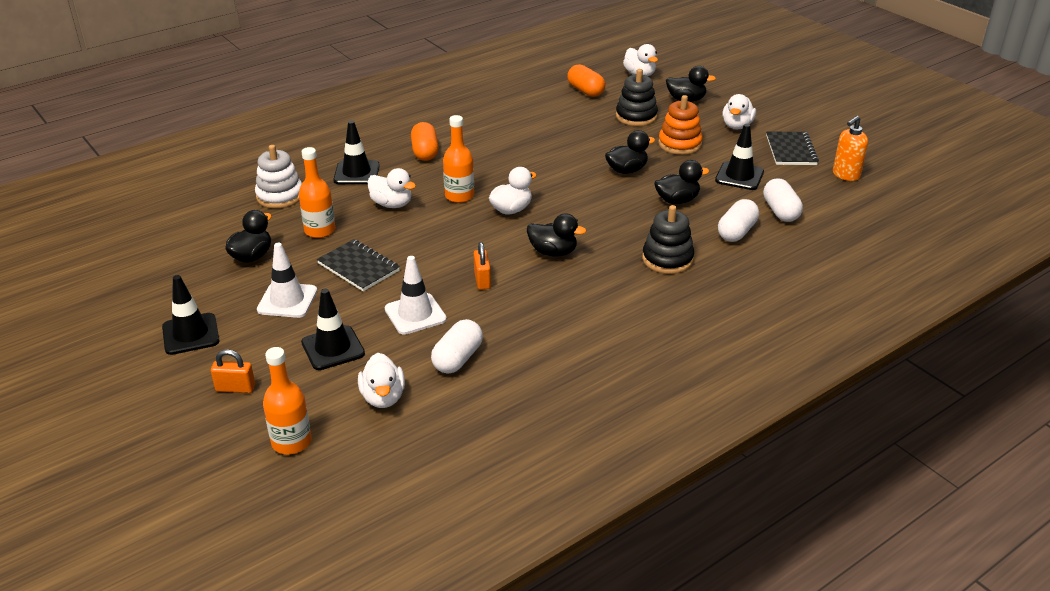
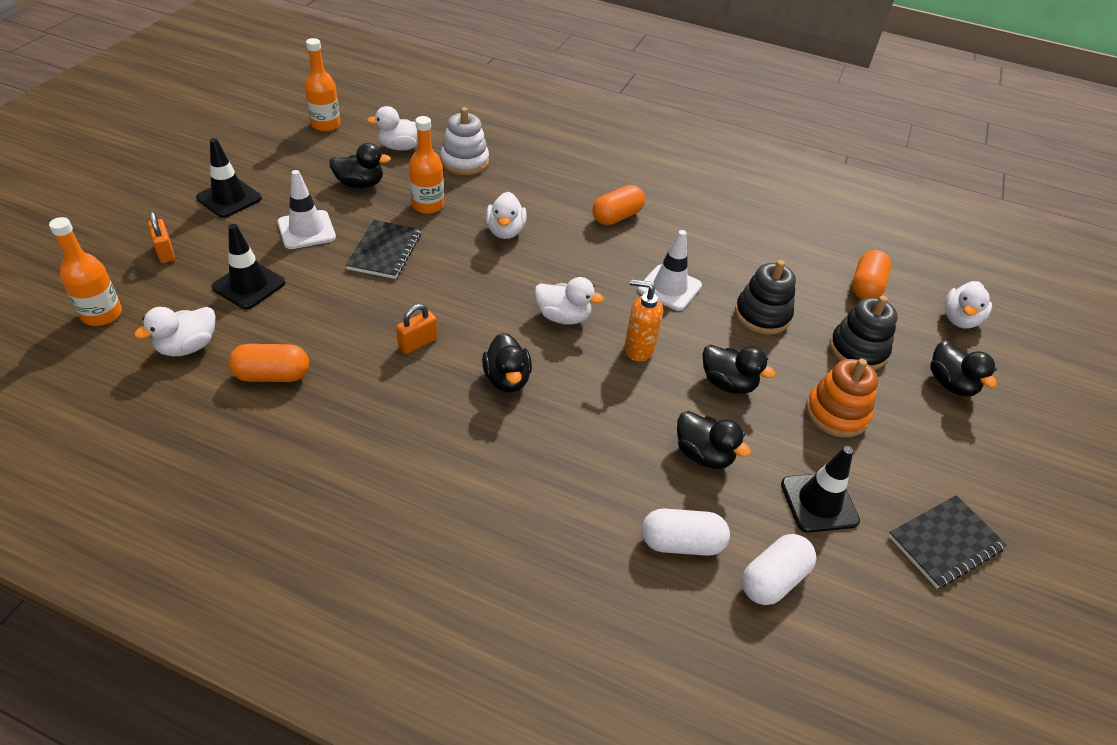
camera: 55 degrees right, 10 degrees up
(356, 173) = (540, 189): black traffic cone -> none
(415, 314) = (331, 317): white traffic cone -> white traffic cone (669, 288)
(457, 359) = (272, 375): white capsule -> orange capsule
(459, 196) = (557, 270): orange bottle -> orange bottle (325, 124)
(667, 259) = (566, 488): black stacking toy -> black stacking toy (762, 315)
(737, 126) = (944, 458): white duck -> white duck (401, 147)
(845, 175) = (946, 637): orange soap dispenser -> orange soap dispenser (638, 349)

